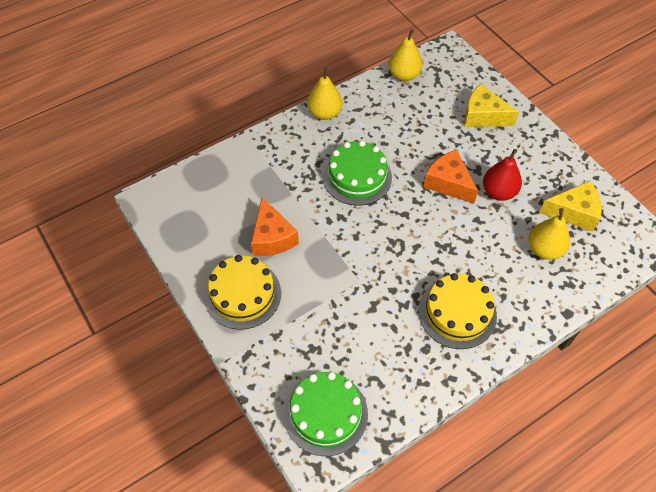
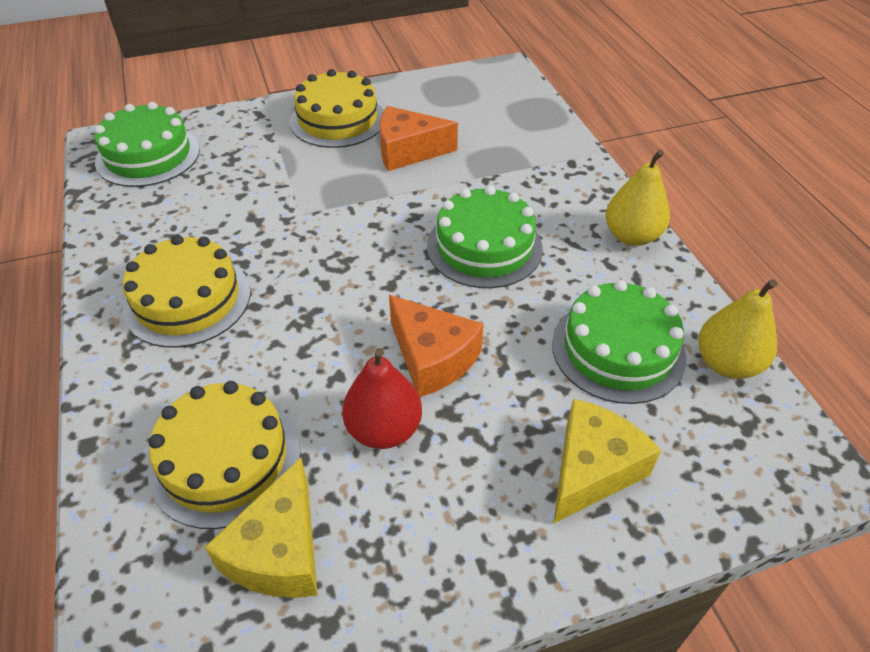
camera: 105 degrees right, 10 degrees down
(411, 113) = (618, 350): none -> green cake
(448, 183) = (432, 358): orange cheese -> orange cheese turned 75 degrees clockwise
(544, 249) = (225, 459): yellow pear -> yellow cake

